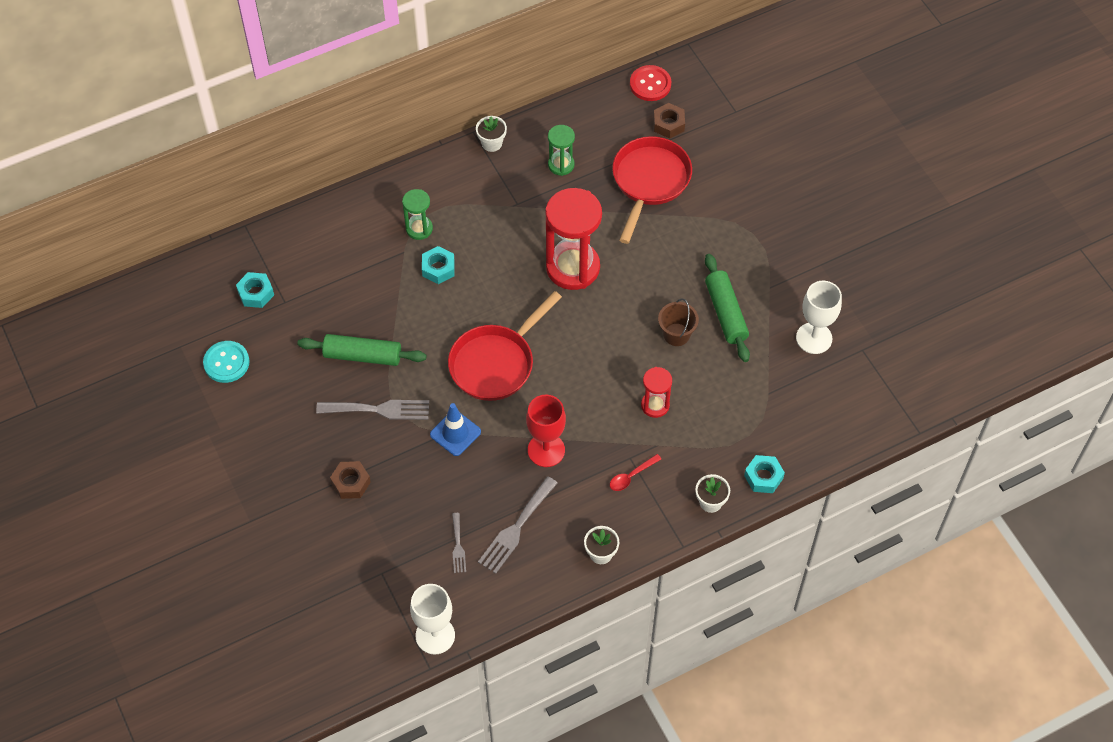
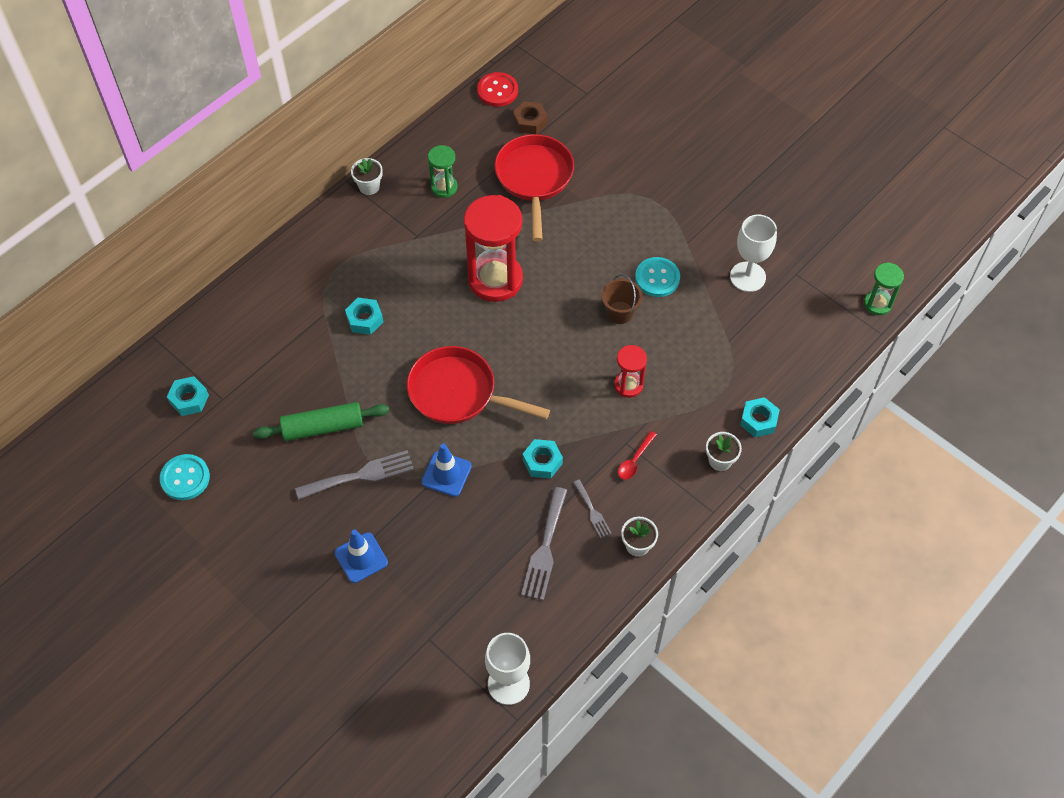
camera: 20 degrees left, 0 degrees up
(351, 483) = (361, 558): brown nut -> blue traffic cone
(419, 229) = (330, 287): green hourglass -> green hourglass (877, 304)
(458, 546) = (494, 585): grey fork -> grey fork (592, 511)
(496, 363) = (458, 393): red pan -> red pan turned 90 degrees clockwise
(546, 450) = (542, 462): red goblet -> turquoise nut
(726, 313) = (657, 278): green rolling pin -> turquoise button

